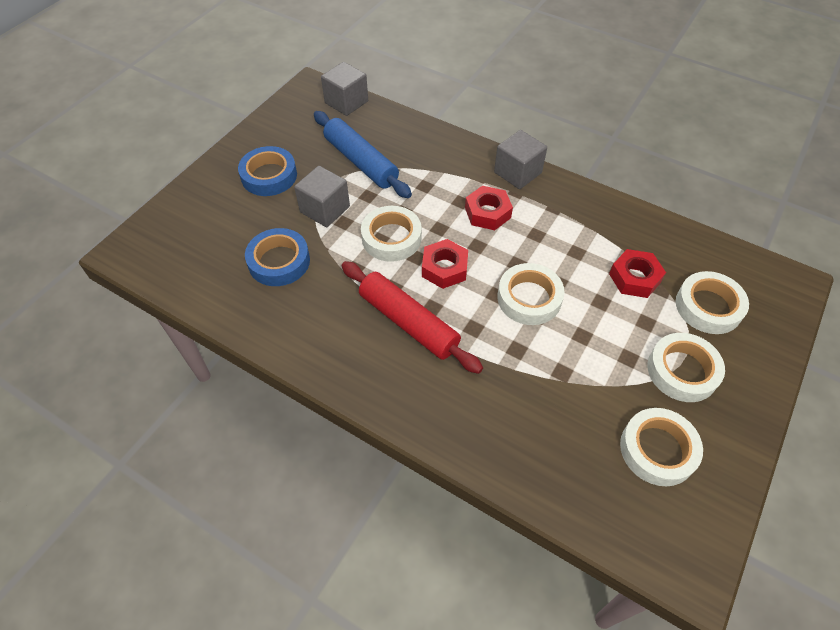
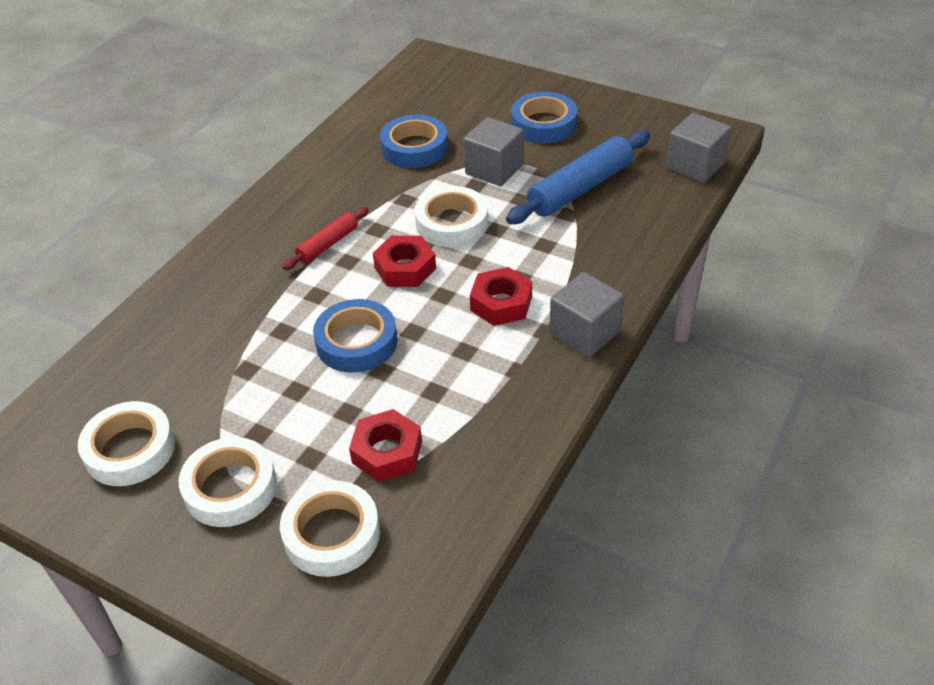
camera: 90 degrees right, 10 degrees down
(408, 322) = (328, 244): red rolling pin -> red rolling pin, size x0.55
(529, 298) = (356, 342): white tape -> blue tape

